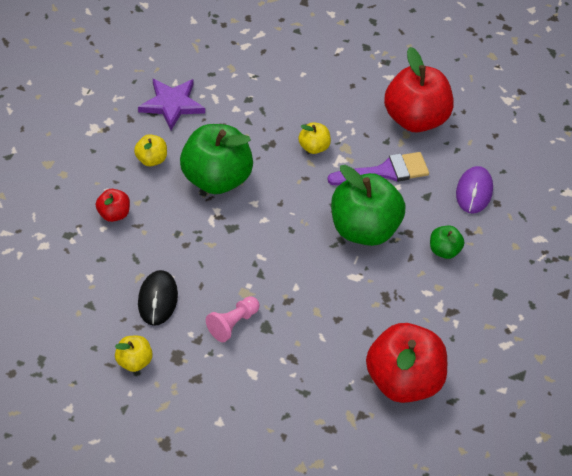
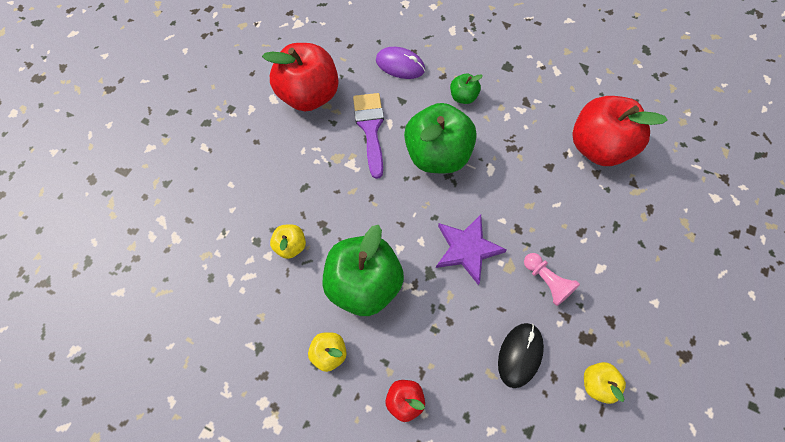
camera: 80 degrees left, 15 degrees up
(158, 299) = (520, 355): black mouse -> black mouse turned 75 degrees counterclockwise
(172, 104) = (249, 325): purple star -> purple star (467, 249)
(313, 147) = (333, 185): yellow apple -> yellow apple (291, 245)

